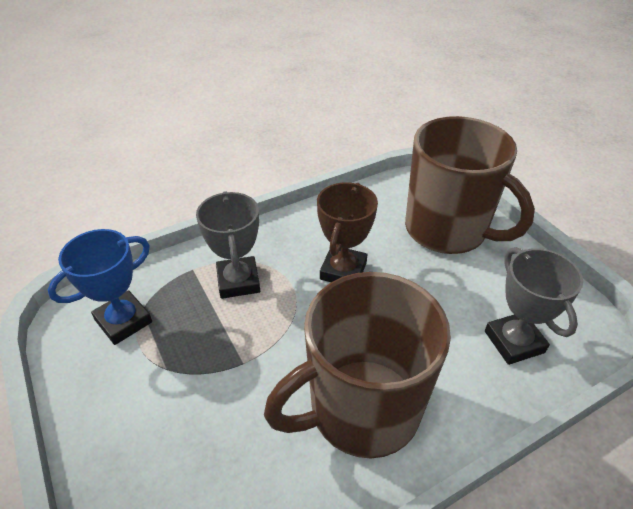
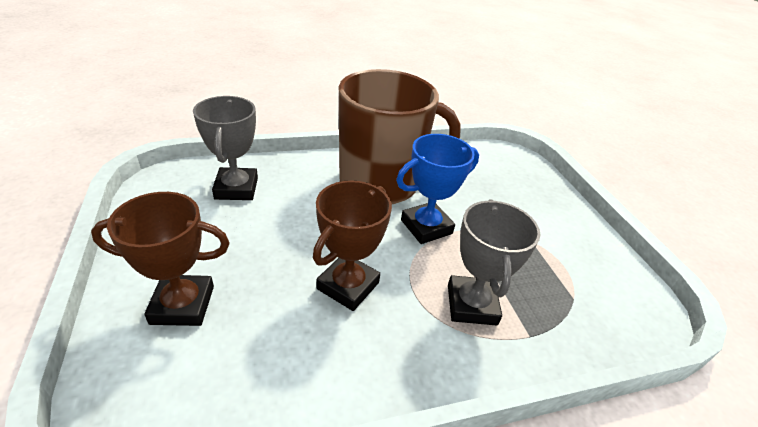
camera: 170 degrees left, 5 degrees down
(123, 321) = (588, 291): blue trophy -> blue trophy (426, 227)
(447, 230) = (182, 305): brown mug -> brown trophy

